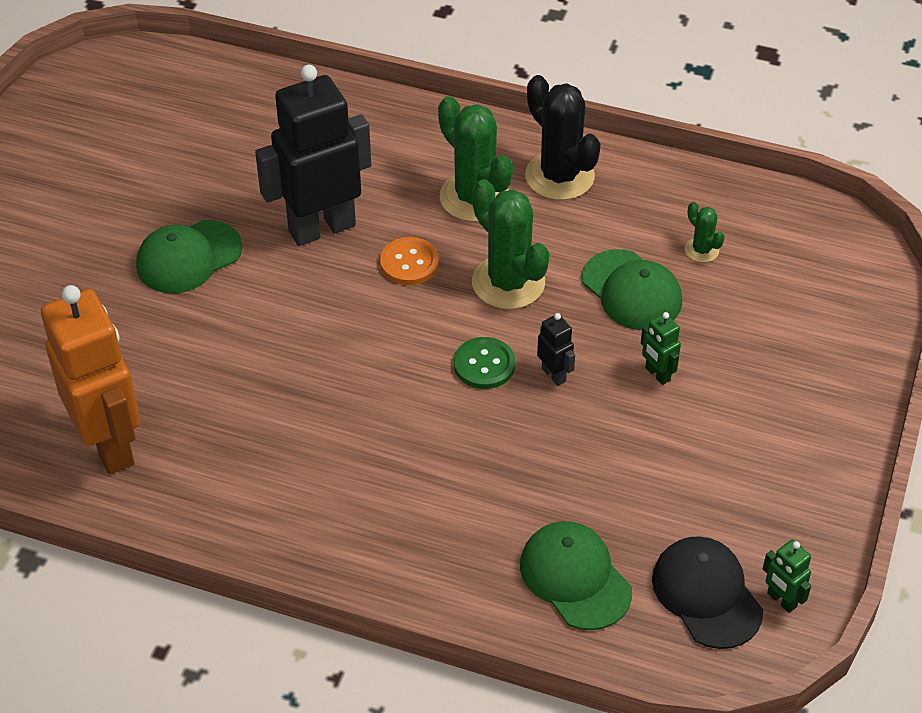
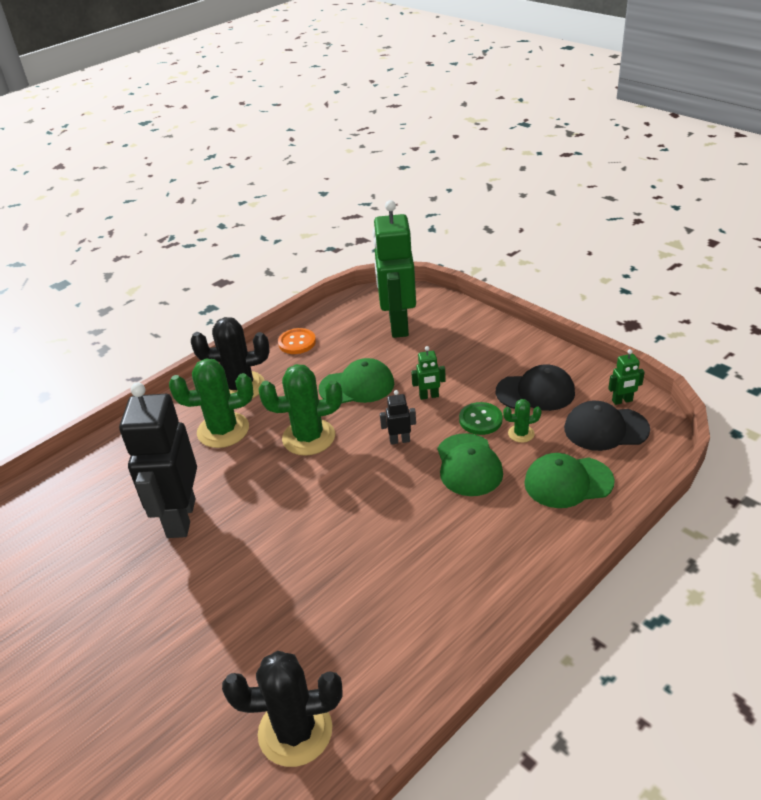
camera: 60 degrees left, 10 degrees down
(110, 445) = (295, 731): orange robot -> black cactus
(188, 257) = (138, 611): green cap -> green cap (468, 465)
(409, 263) = (252, 480): orange button -> orange button (297, 342)
(484, 365) = (369, 470): green button -> green button (480, 420)
(701, 250) = (348, 349): green cactus -> green cactus (521, 434)
(738, 491) = (535, 392): none -> black cap
(790, 283) = (398, 325): none -> green robot

